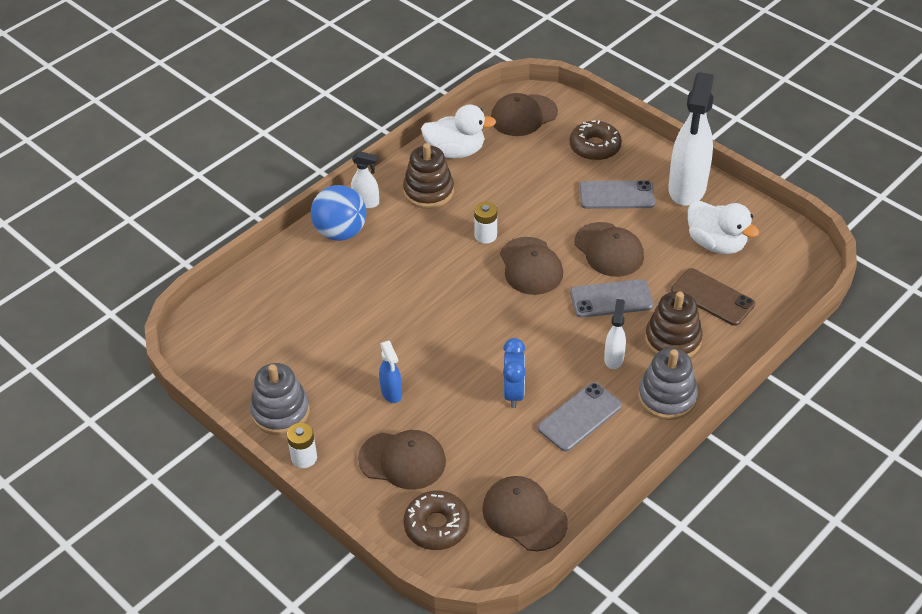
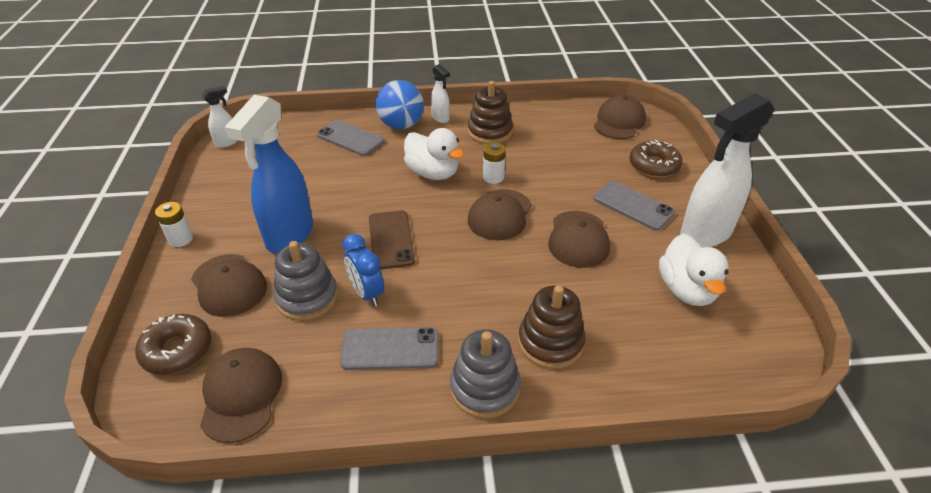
camera: 40 degrees right, 5 degrees down
(280, 411) = (213, 202): grey stacking toy -> grey stacking toy (307, 297)
(391, 393) = (289, 236): blue spray bottle -> blue spray bottle, size x2.15
(455, 151) = (540, 119): white duck -> white duck (433, 173)
(513, 393) = (367, 293): blue clock -> blue clock turned 105 degrees clockwise
(523, 115) = (619, 122): brown cap -> brown cap turned 105 degrees clockwise
(611, 299) = (535, 275): grey phone -> grey phone (350, 138)
(614, 358) = (479, 322): white spray bottle -> white spray bottle (227, 142)
(712, 297) = (631, 331): brown phone -> brown phone (391, 239)

